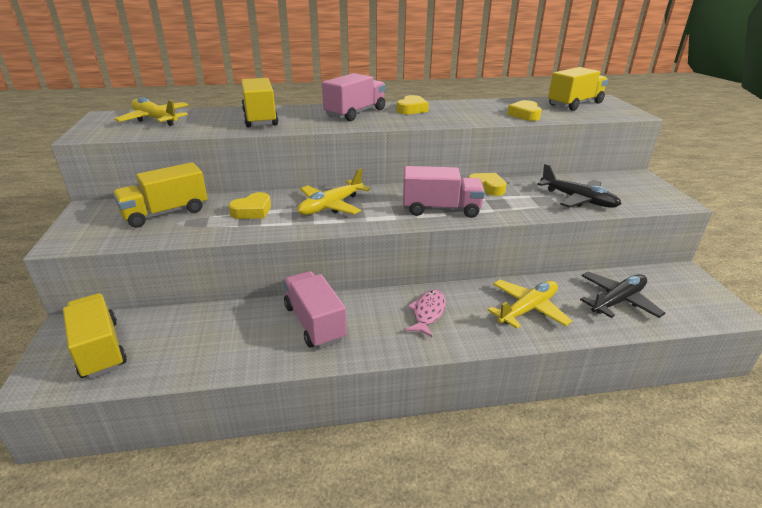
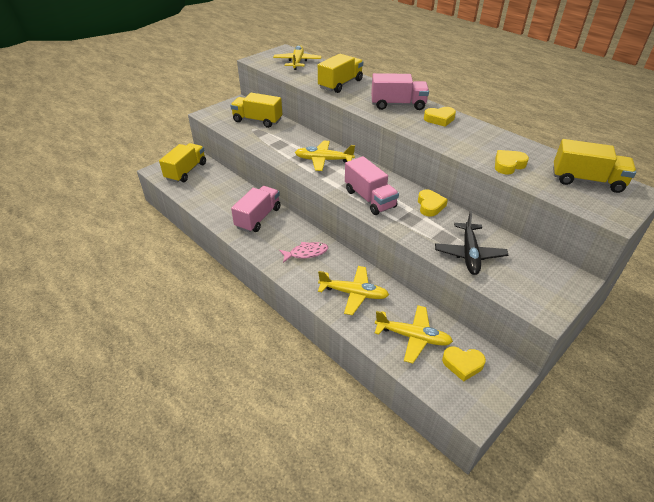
camera: 55 degrees right, 10 degrees up
(252, 211) = (288, 140): yellow heart -> yellow heart (462, 364)
(617, 301) = (413, 337): black plane -> yellow plane

